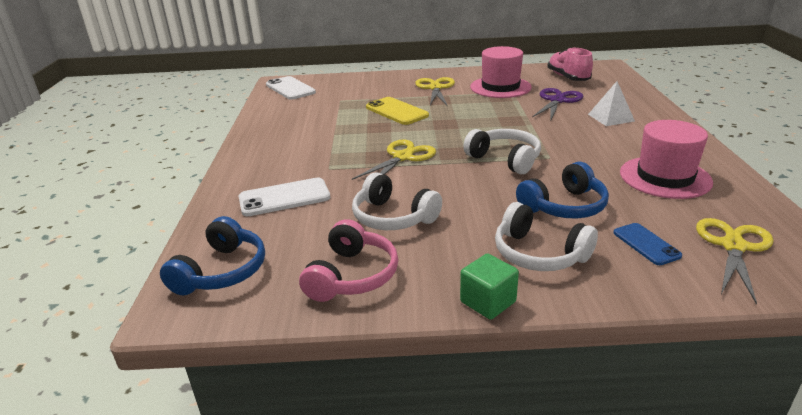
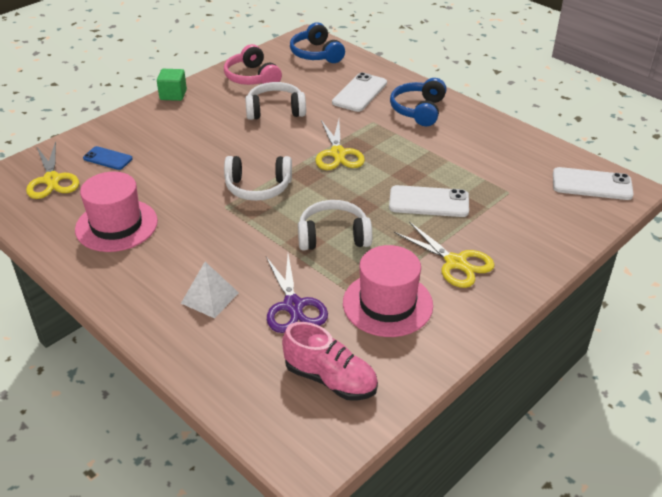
camera: 135 degrees right, 10 degrees up
(396, 111) = (429, 202): yellow phone -> white phone
(539, 254) = (167, 126): white headphones -> white headphones (333, 236)
(564, 206) = (176, 163): blue headphones -> blue headphones (418, 110)

